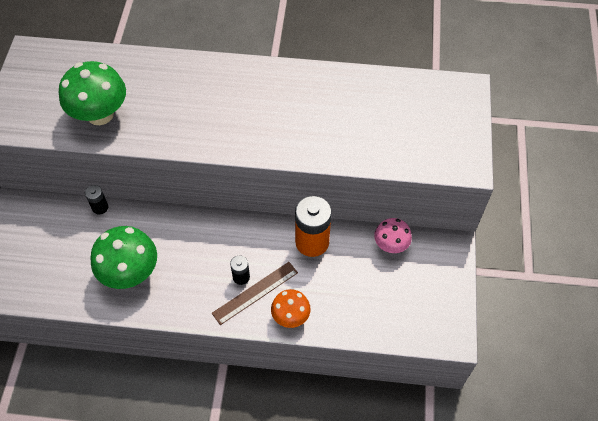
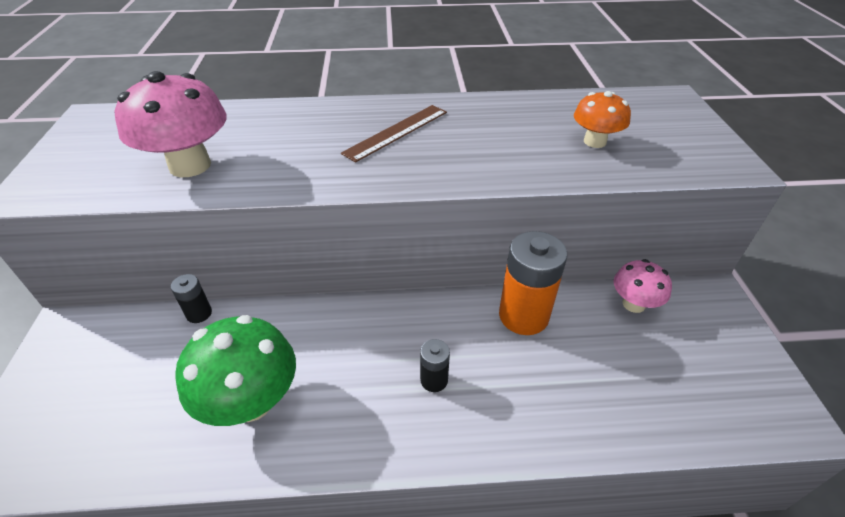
camera: 10 degrees left, 15 degrees down
(100, 114) = (190, 165): green mushroom -> pink mushroom
(255, 293) = (463, 401): brown ruler -> brown ruler (396, 132)
(290, 316) = (532, 430): orange mushroom -> orange mushroom (594, 141)

